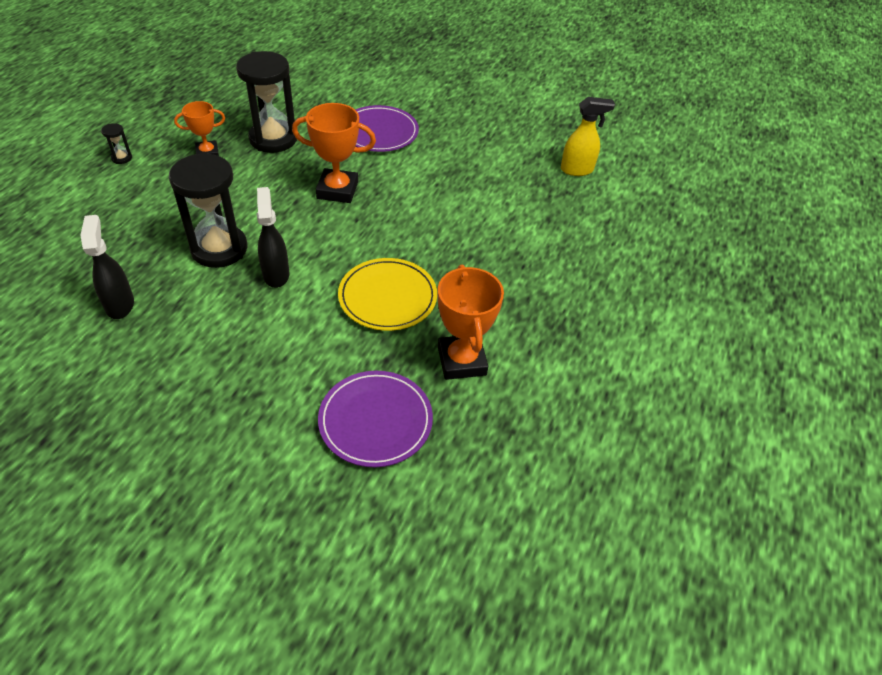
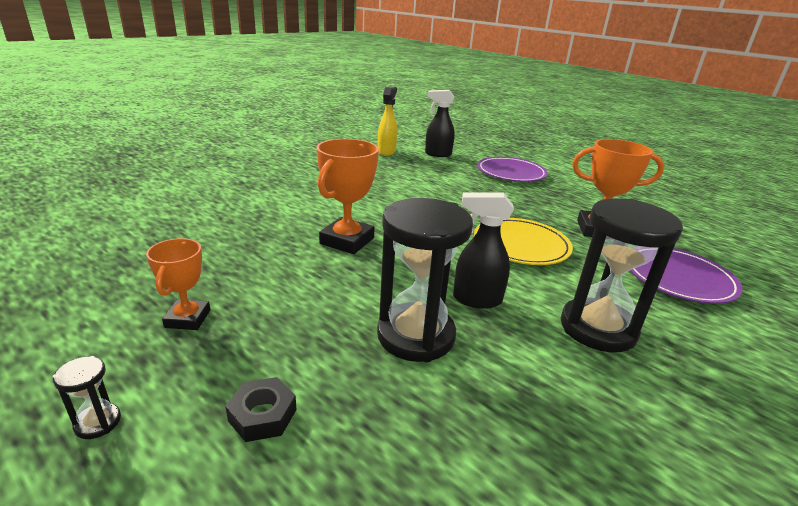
camera: 70 degrees left, 20 degrees down
(120, 304) = (518, 456): black spray bottle -> black spray bottle (437, 154)
(135, 205) = (262, 415): none -> black nut
(273, 139) = (211, 263): black hourglass -> black hourglass (597, 328)
(379, 132) = (265, 204): purple plate -> purple plate (511, 173)

